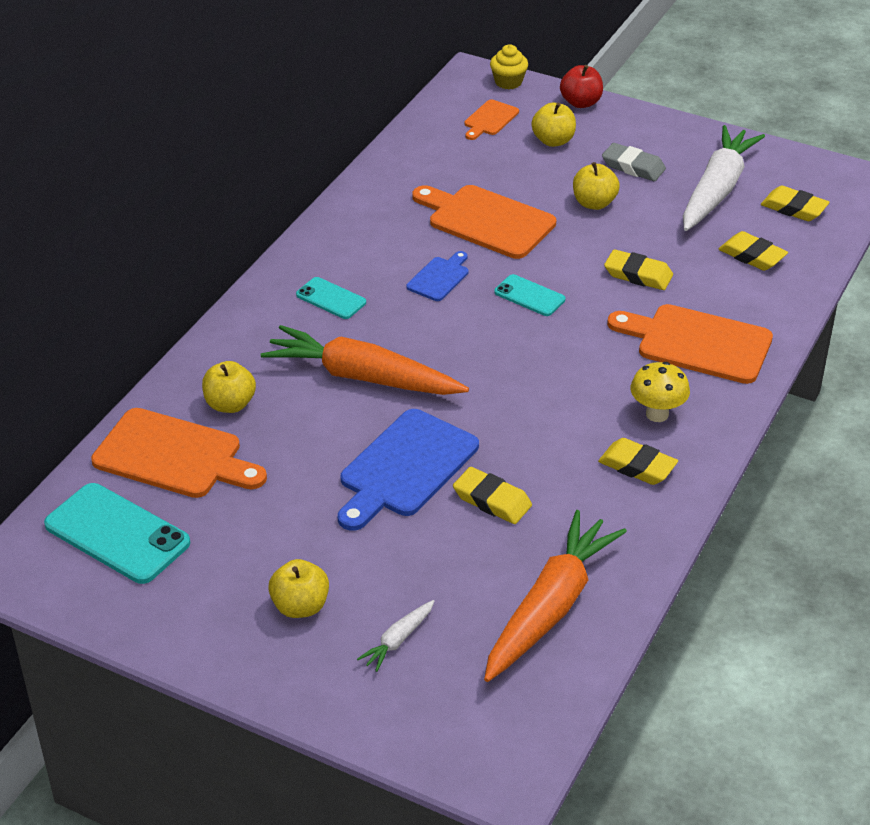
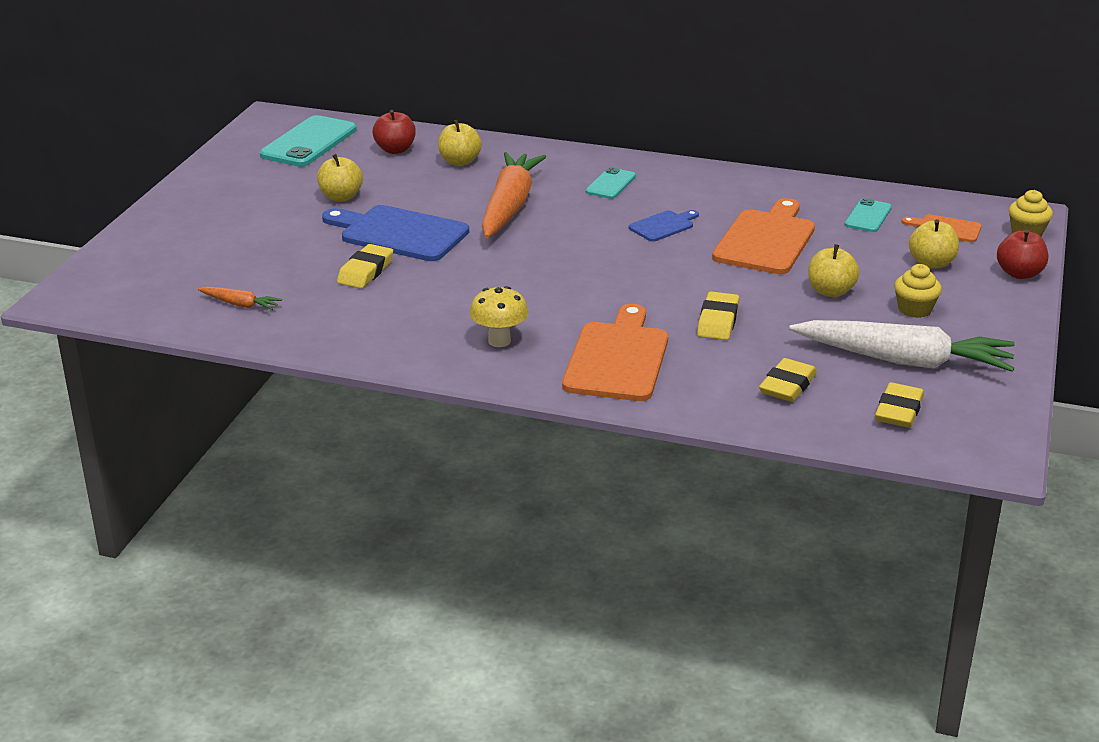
camera: 80 degrees right, 10 degrees down
(173, 456) = (395, 150): orange cutting board -> red apple
(300, 606) = (239, 210): yellow apple -> yellow apple (341, 197)
(398, 640) = (204, 247): white carrot -> none
(439, 278) = (663, 226): blue cutting board -> blue cutting board turned 60 degrees counterclockwise
(529, 296) = (655, 268): turquoise phone -> turquoise phone (868, 216)
(550, 607) = (240, 304): orange carrot -> orange carrot, size x0.43
(633, 167) = (914, 309): grey eraser -> yellow cupcake
(637, 466) = (422, 334): yellow eraser -> none

